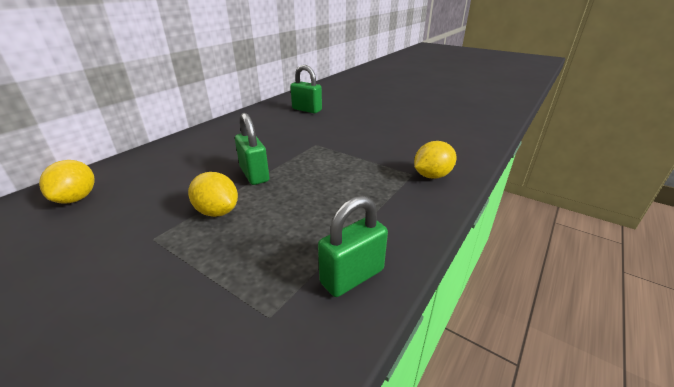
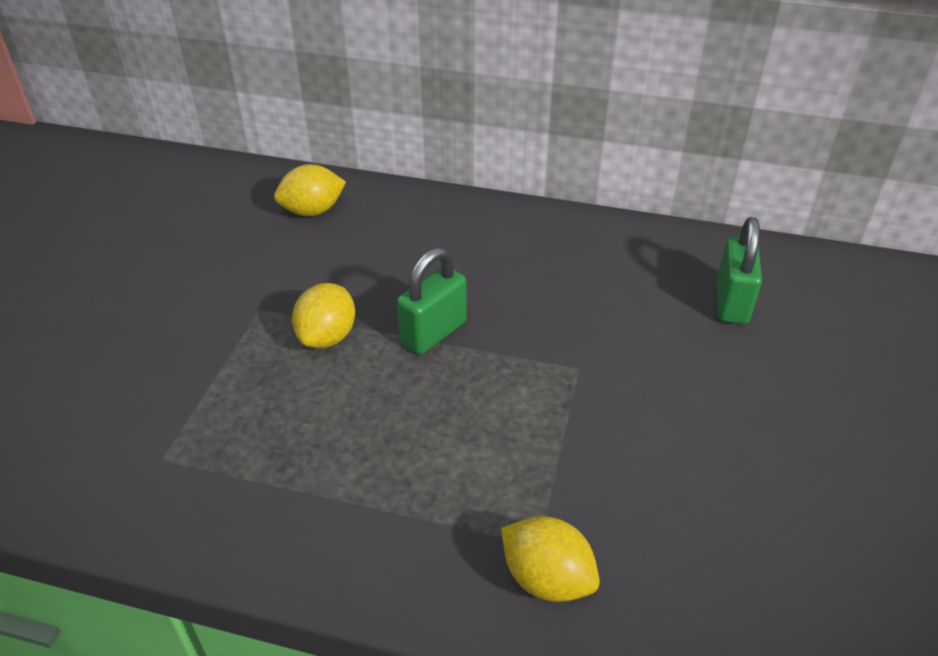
camera: 70 degrees right, 10 degrees up
(352, 276) = (236, 517): green padlock -> none

